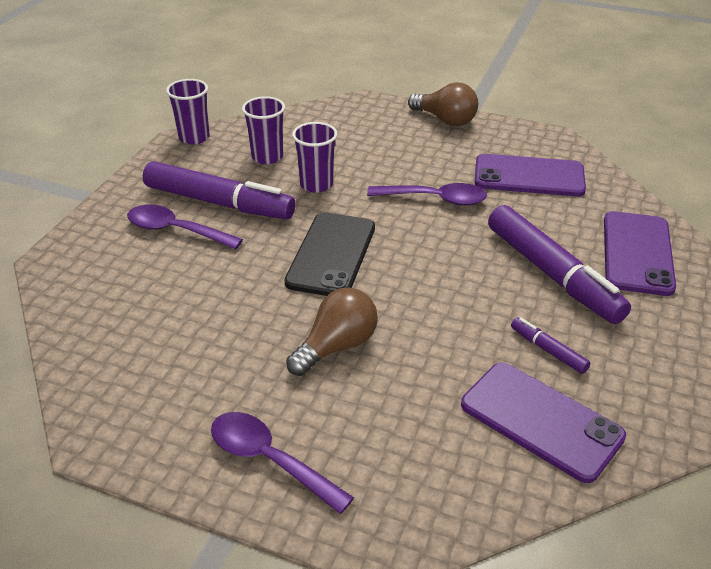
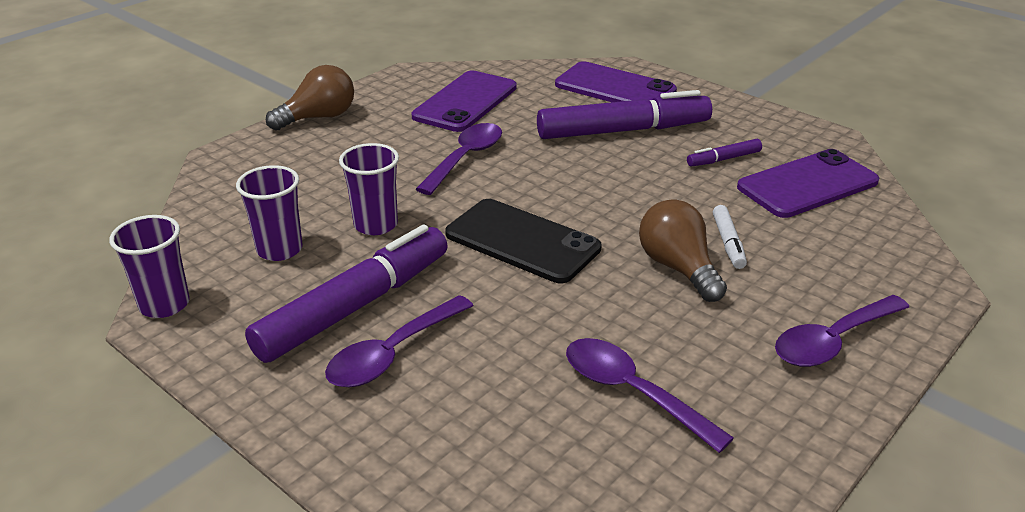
camera: 70 degrees left, 5 degrees down
(167, 346) = (632, 392): none -> purple spoon
(393, 373) = (728, 243): none -> white marker

